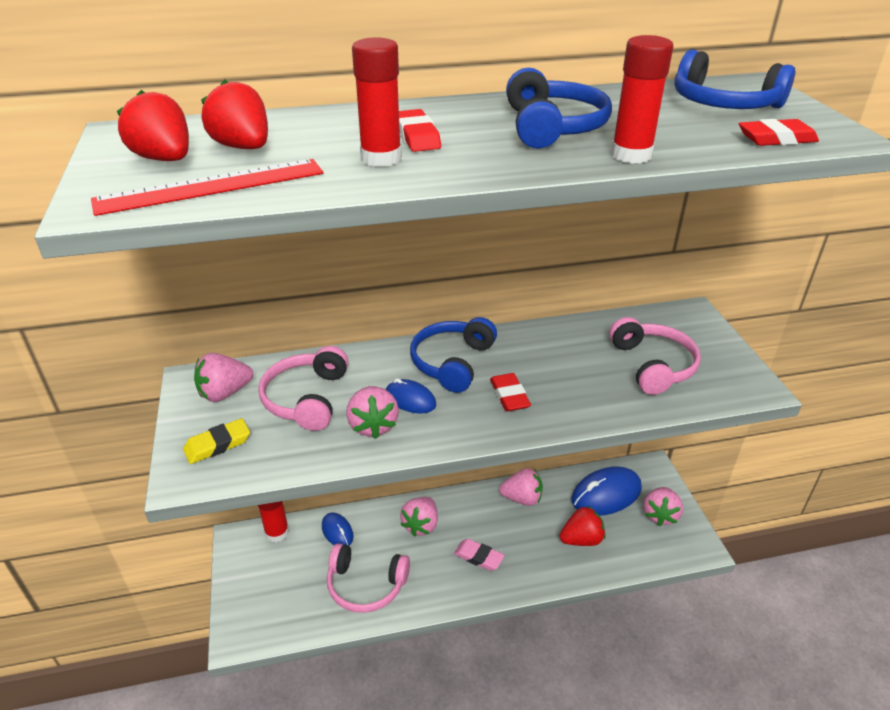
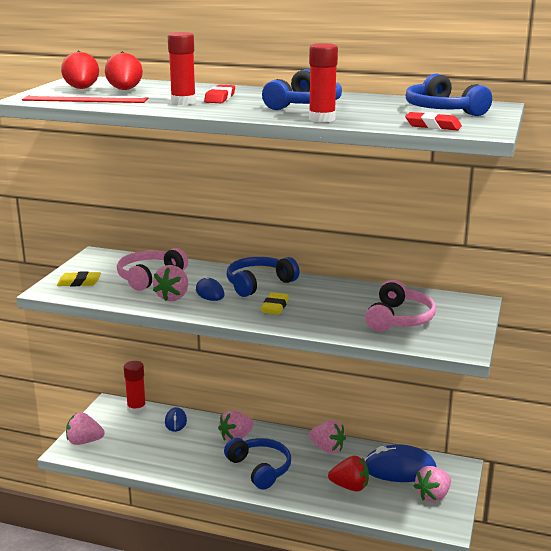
camera: 30 degrees right, 15 degrees down
(225, 393) = (107, 264): pink strawberry -> pink strawberry (84, 441)
(366, 585) = (168, 455): pink headphones -> none
(478, 557) = (260, 468): pink eraser -> blue headphones
(509, 396) = (275, 307): red eraser -> yellow eraser

